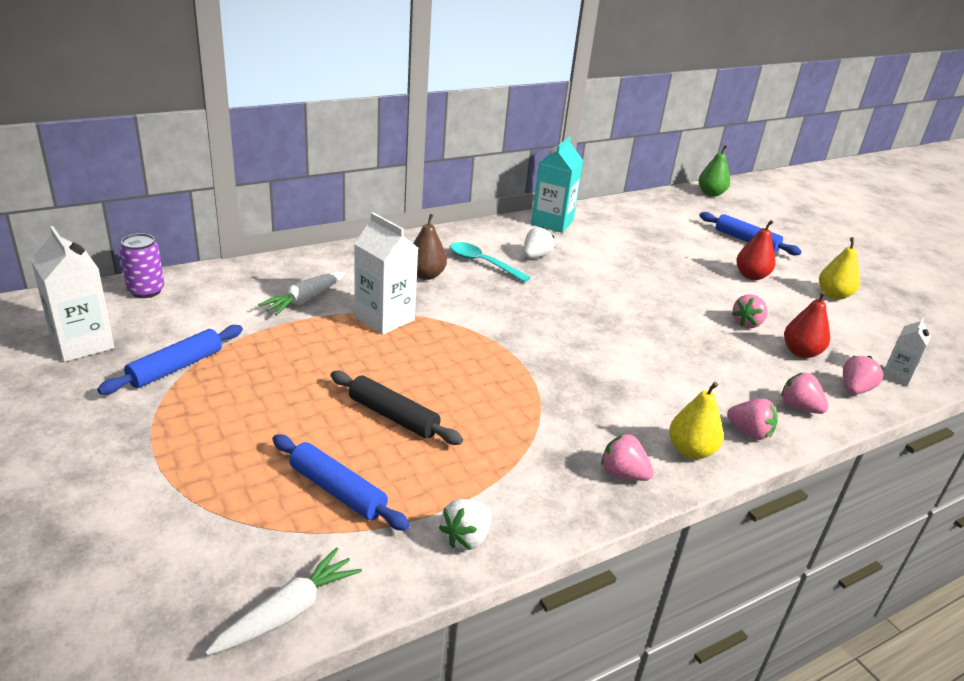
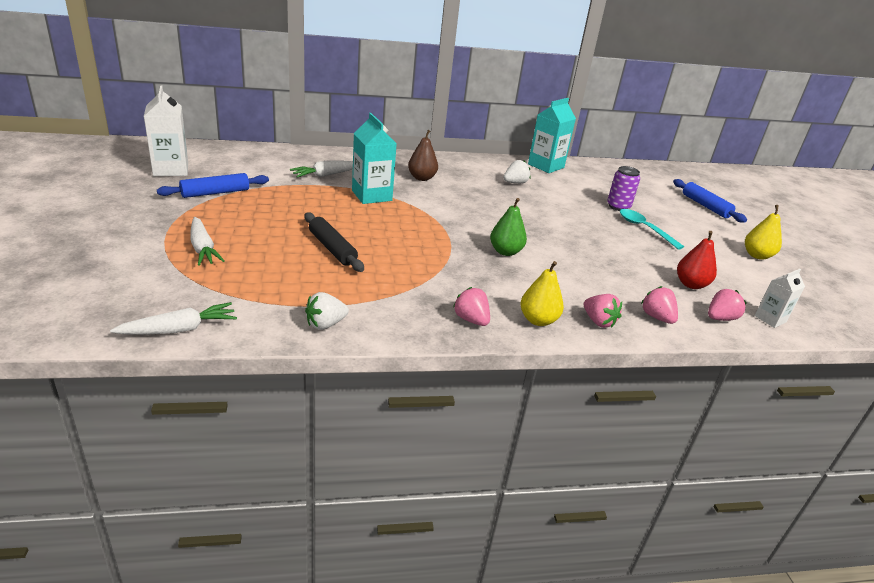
camera: 20 degrees right, 0 degrees up
(146, 291) = (230, 151): purple can -> purple can (618, 206)
(225, 466) = (203, 248): none -> white carrot
(337, 490) = (262, 278): blue rolling pin -> none
(384, 318) = (371, 195): white carton -> turquoise carton
(482, 263) = (470, 179): turquoise spoon -> turquoise spoon (644, 229)
(711, 193) = (700, 172): green pear -> green pear (505, 252)
(747, 323) = (658, 256): pink strawberry -> none
(751, 276) = (689, 229): red pear -> none

